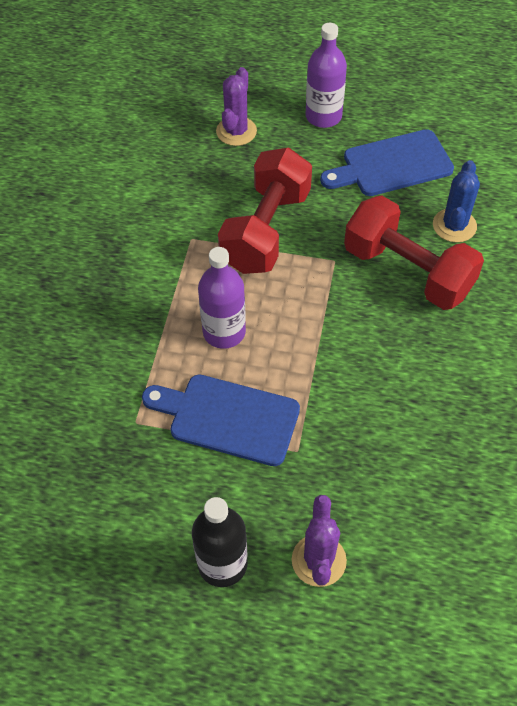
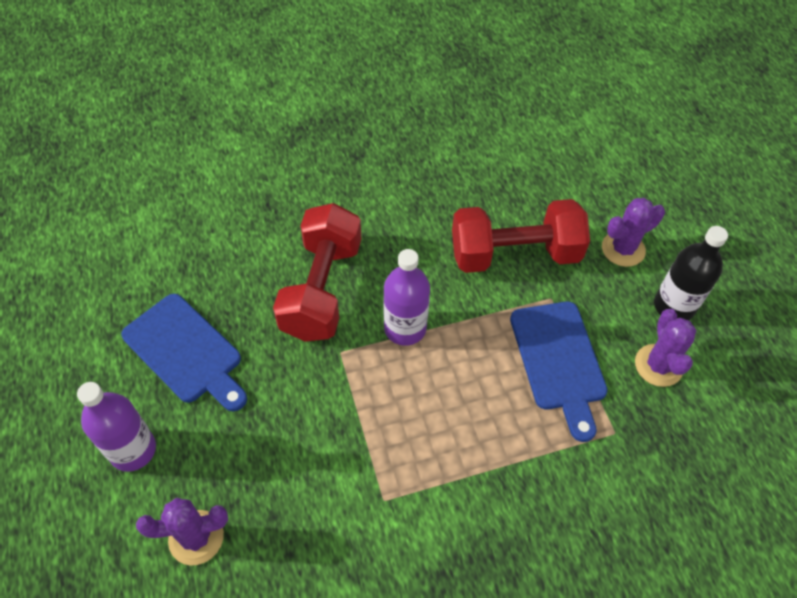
camera: 120 degrees left, 0 degrees up
(171, 502) = (658, 365): none -> purple cactus
(224, 332) = (477, 408): purple bottle -> purple bottle (405, 328)
(266, 230) = (334, 430): red dumbbell -> red dumbbell (514, 254)
(454, 225) = (247, 272): blue cactus -> none

